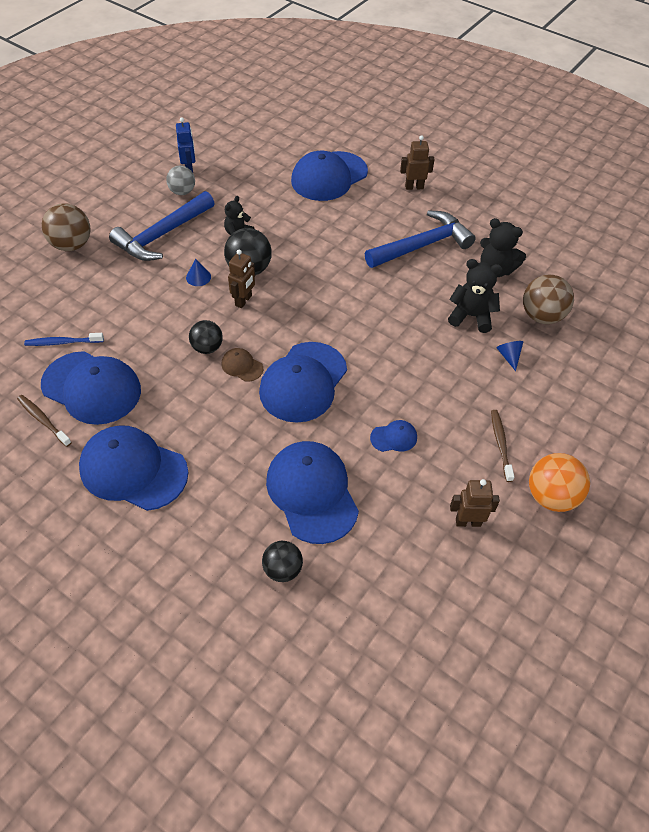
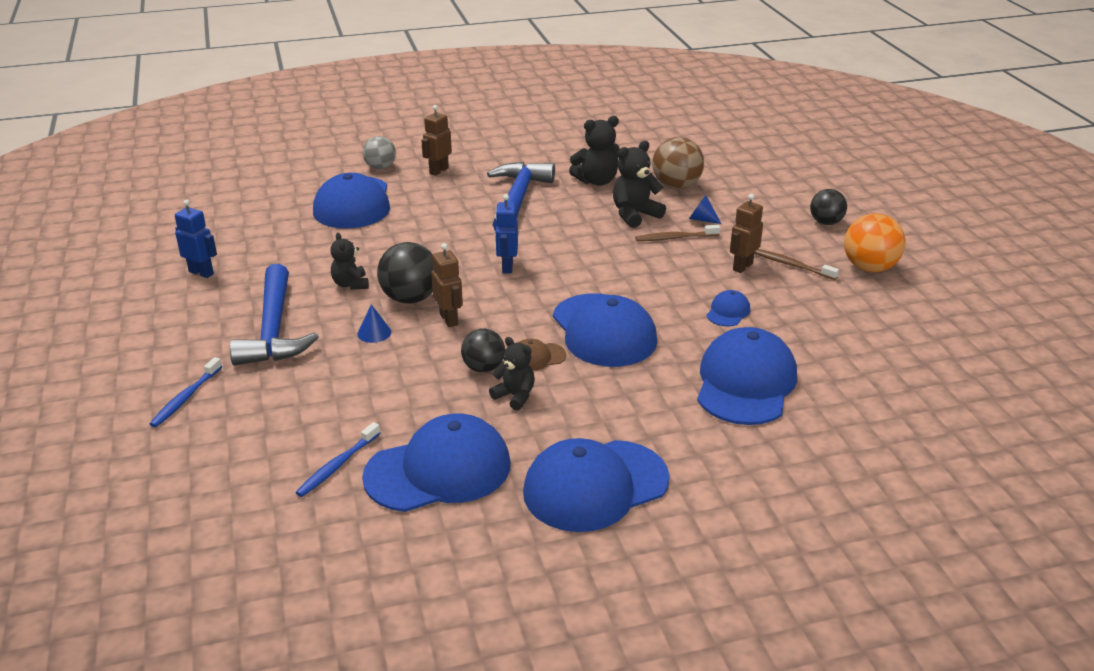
camera: 50 degrees left, 20 degrees down
(43, 420) = (441, 527): brown toothbrush -> brown toothbrush (675, 238)
(72, 245) = (185, 398): brown ball -> blue toothbrush
(182, 192) = (228, 291): grey ball -> grey ball (380, 167)
(191, 379) = (515, 396): none -> black teddy bear
(282, 569) = (820, 438): black ball -> black ball (826, 222)
(312, 493) = (745, 383): blue cap -> blue cap turned 90 degrees clockwise
(330, 291) = (507, 267): none -> blue robot
(468, 522) = (858, 316): brown robot -> brown robot (742, 266)

